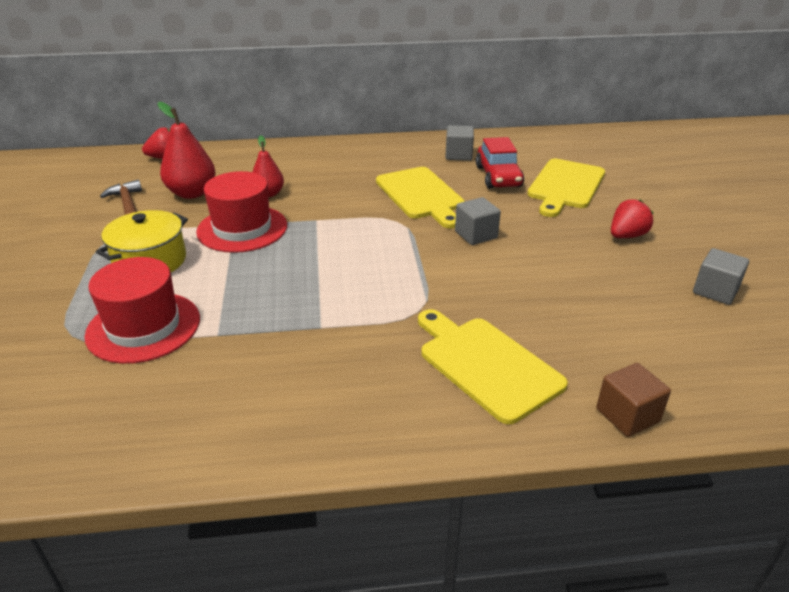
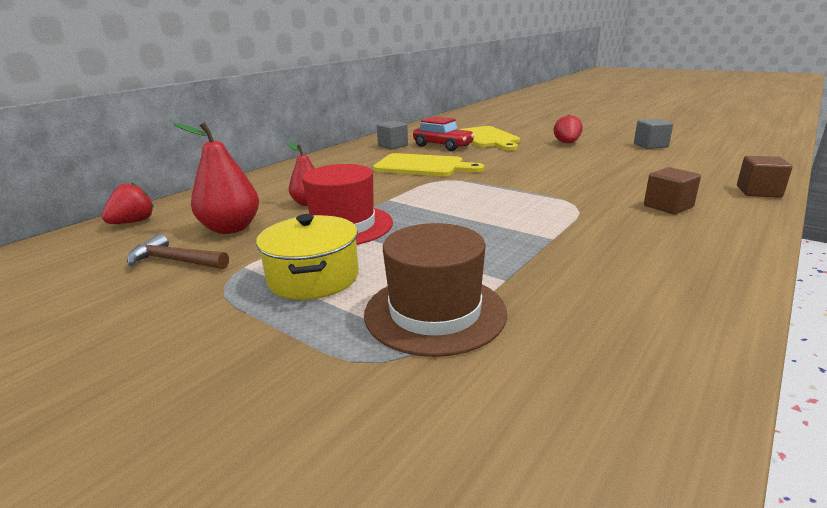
camera: 45 degrees left, 10 degrees down
(143, 327) = (435, 312): red hat -> brown hat
(476, 235) = (503, 168): grey cube -> none
(486, 364) = (668, 206): yellow cutting board -> brown cube

